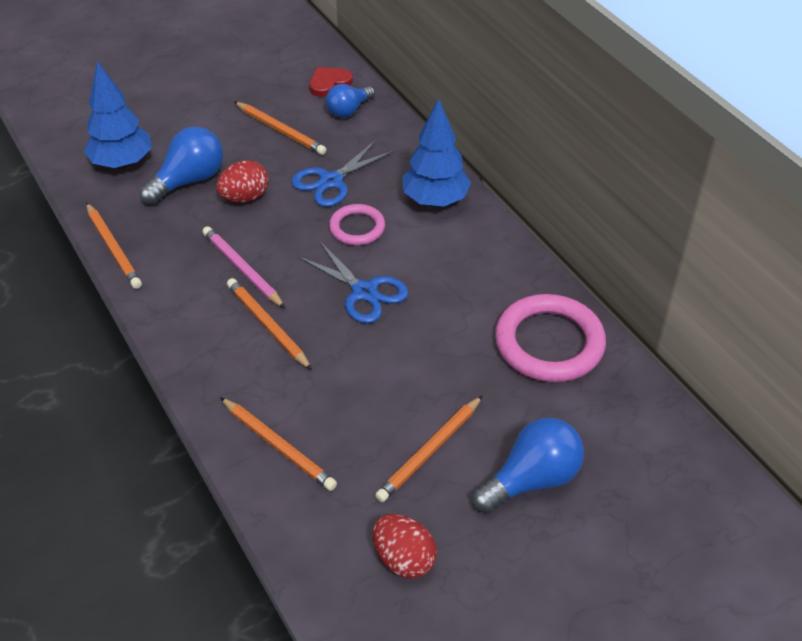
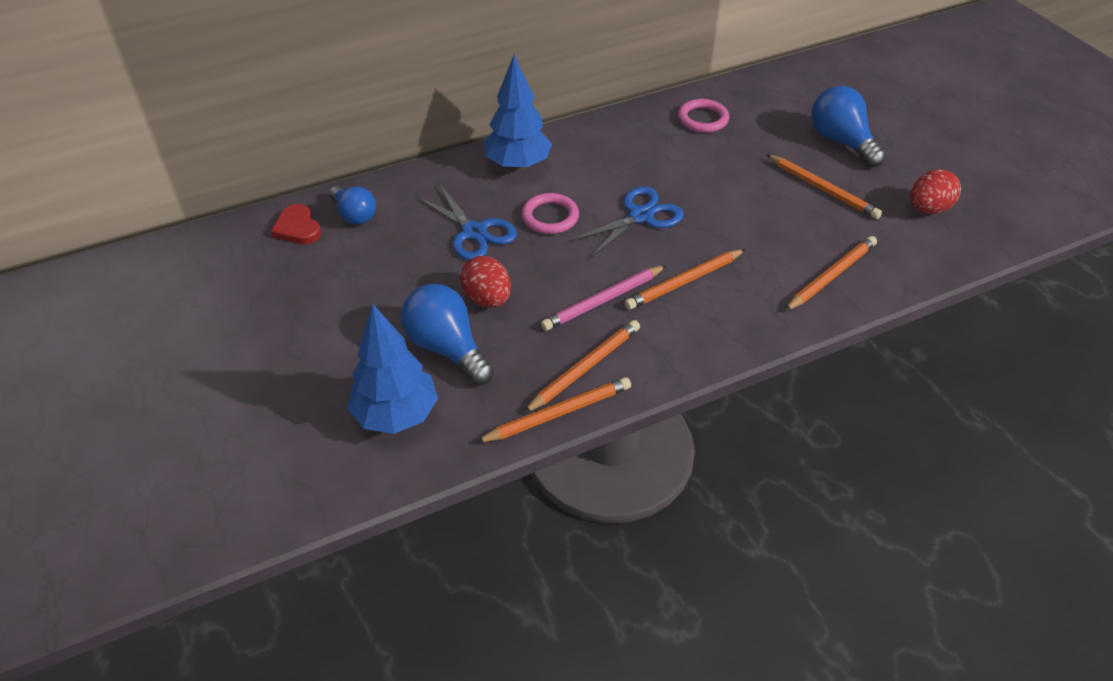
camera: 85 degrees left, 0 degrees up
(280, 130) = (374, 269): orange pencil -> orange pencil (585, 368)
(549, 343) = (702, 119): pink ring -> pink ring, size x0.56

